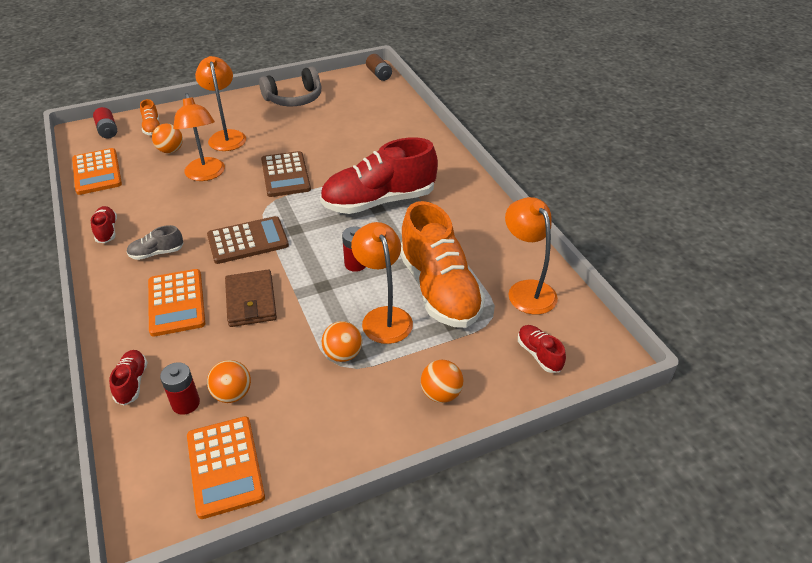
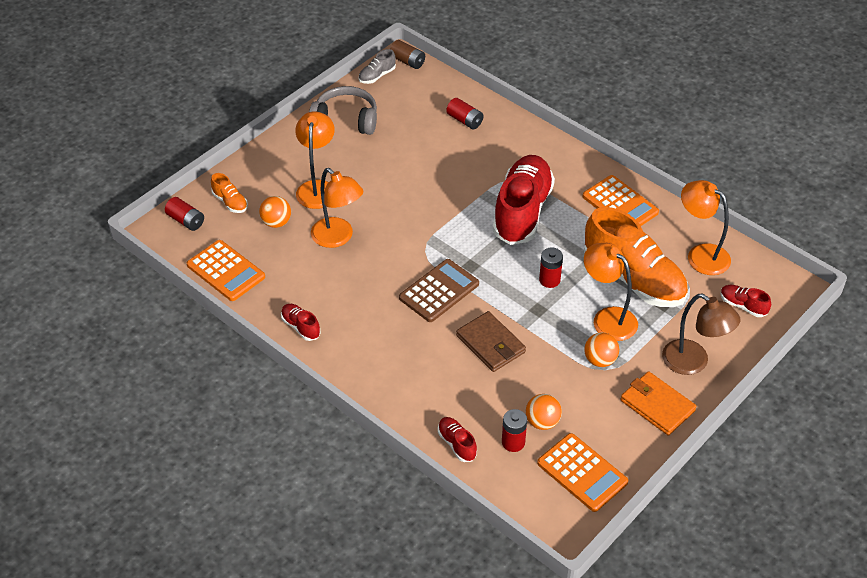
camera: 25 degrees left, 5 degrees up
(157, 253) = (369, 331): grey shoe -> grey shoe (377, 76)
(176, 303) = (429, 368): orange calculator -> orange calculator (620, 204)
(226, 136) = (317, 188): orange lamp -> orange lamp turned 45 degrees clockwise
(285, 175) = (414, 212): brown calculator -> none
(294, 99) = (346, 120): grey headphones -> grey headphones turned 120 degrees counterclockwise
(365, 425) = (657, 405): none -> orange wallet
(379, 201) = (522, 212): red shoe -> red shoe turned 150 degrees clockwise
(389, 123) = (465, 120): none -> red battery
(441, 394) = (693, 362): orange ball -> brown lamp

